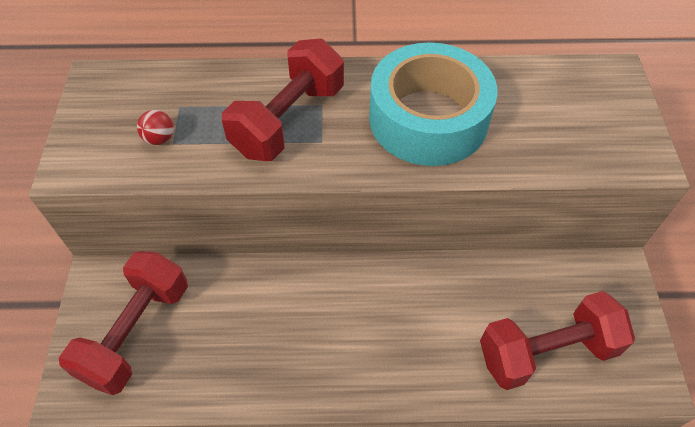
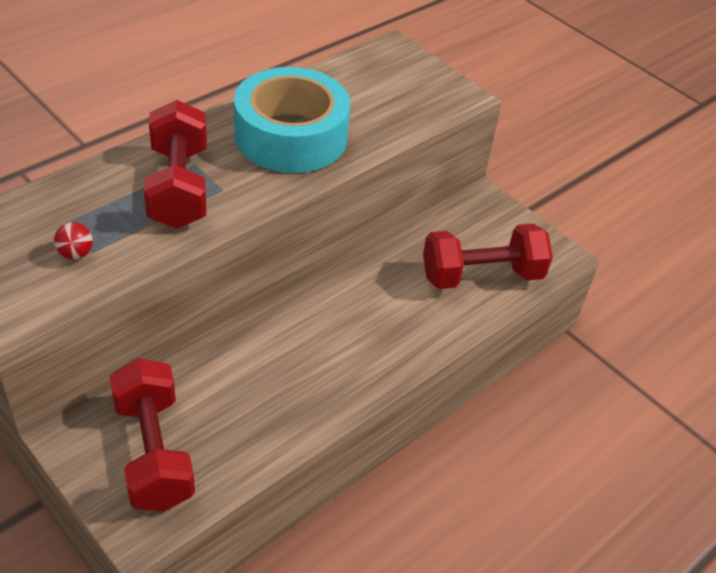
camera: 45 degrees left, 10 degrees down
(546, 351) = (481, 275): red dumbbell -> red dumbbell turned 45 degrees clockwise

